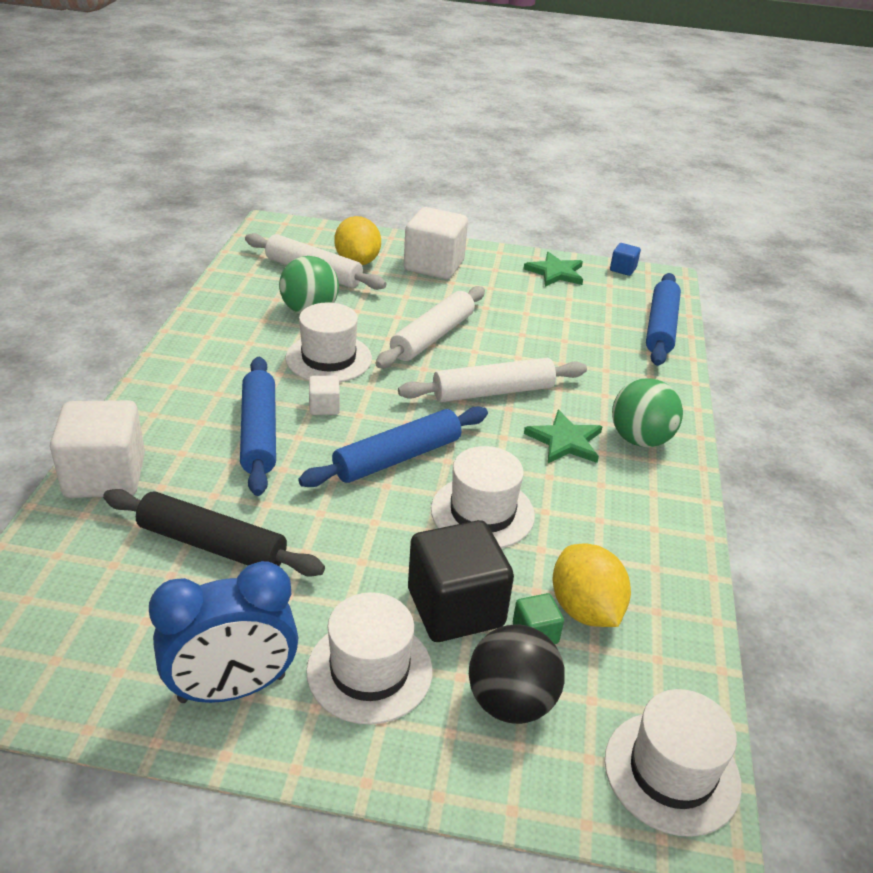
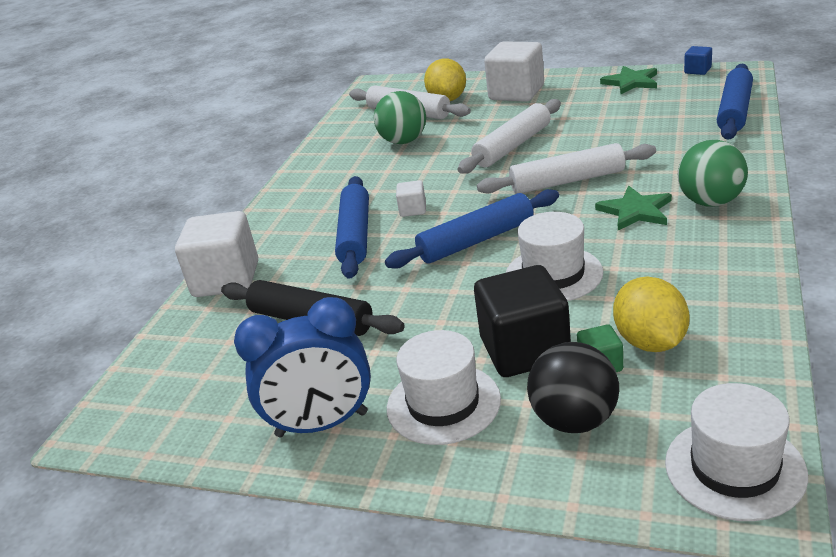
camera: 15 degrees right, 5 degrees down
(328, 358) = (418, 174): white hat -> none

